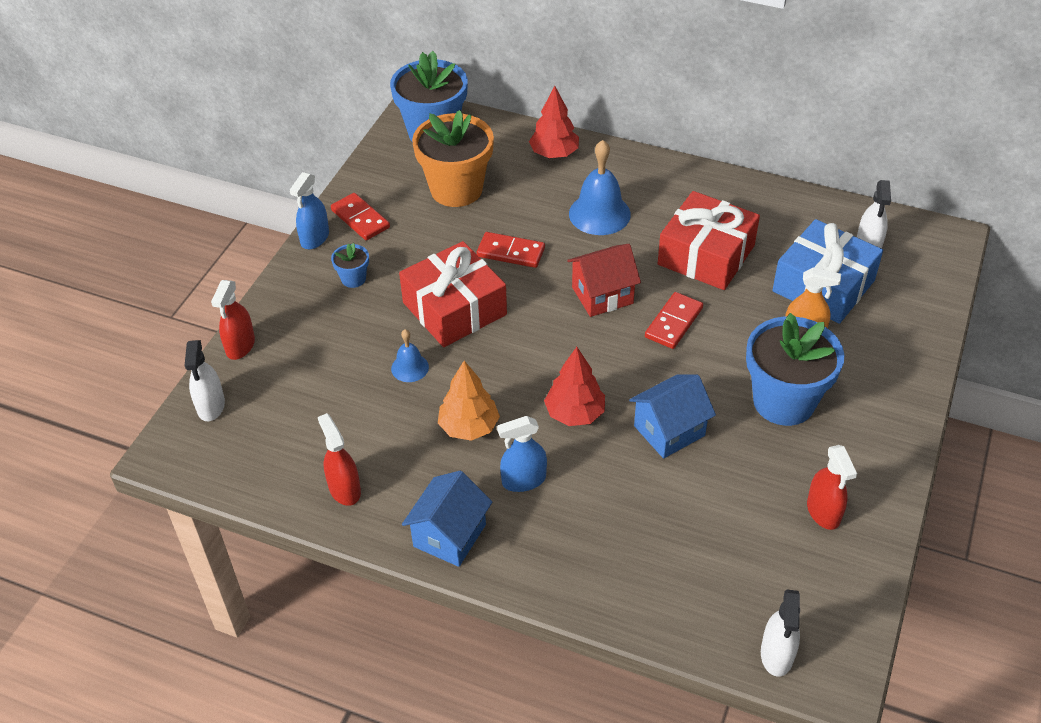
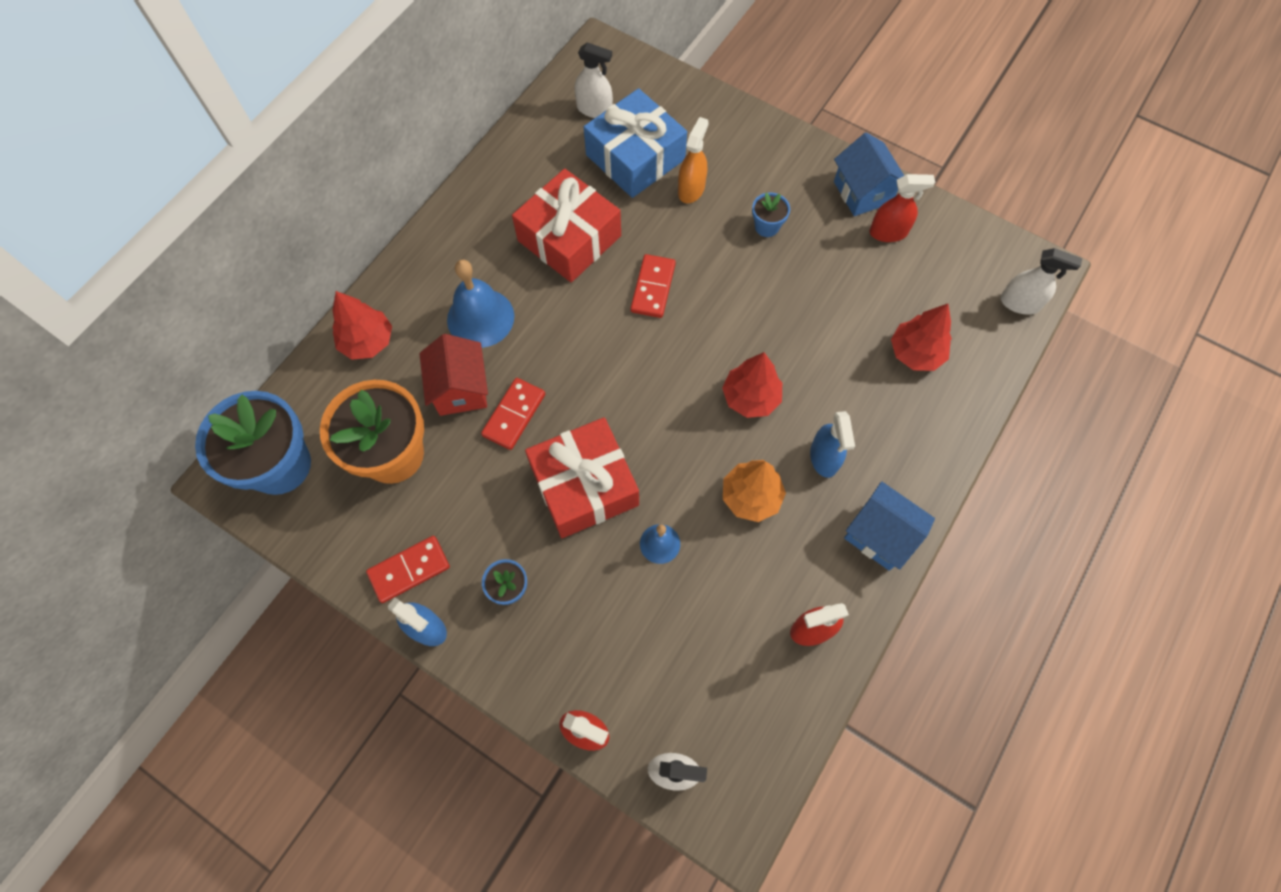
camera: 80 degrees left, 20 degrees up
(602, 295) = (601, 341): red house -> red house (460, 389)
(669, 431) = (785, 323): blue house -> blue house (862, 192)
(671, 551) = (915, 353): none -> red tree
(673, 322) = (653, 288): red domino -> red domino turned 60 degrees clockwise
(783, 401) = (766, 226): blue flower pot -> blue flower pot, size x0.44

